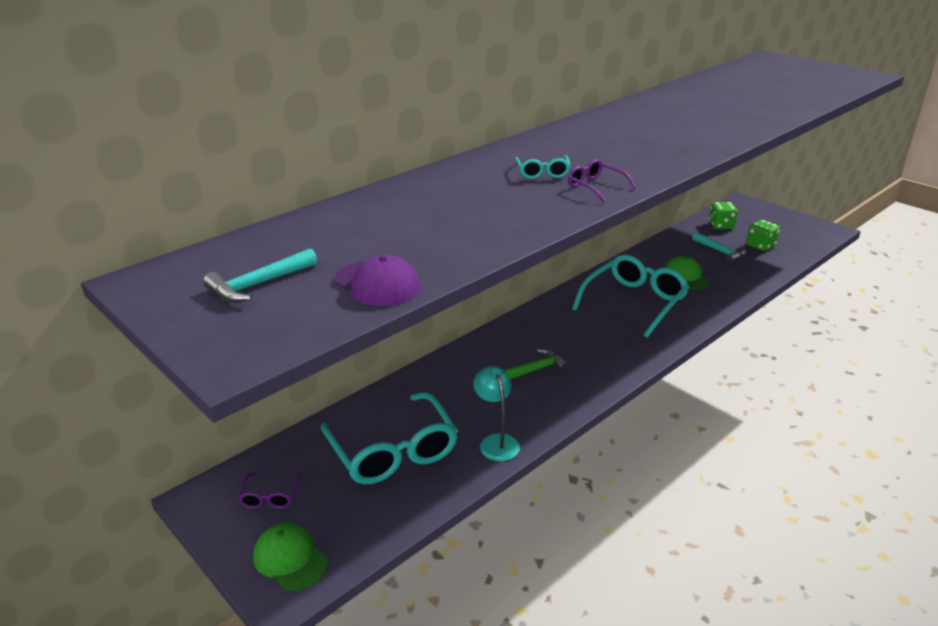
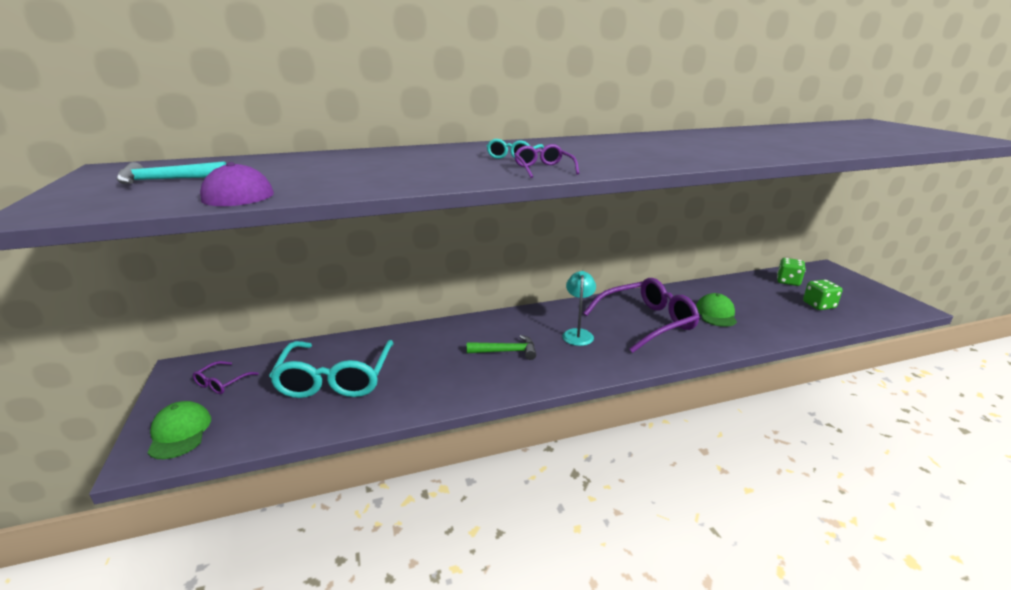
camera: 25 degrees right, 5 degrees down
(496, 441) = (418, 397): turquoise lamp -> turquoise lamp (578, 334)
(635, 302) = (647, 322): turquoise glasses -> purple glasses
(720, 252) = (770, 301): turquoise hammer -> none

